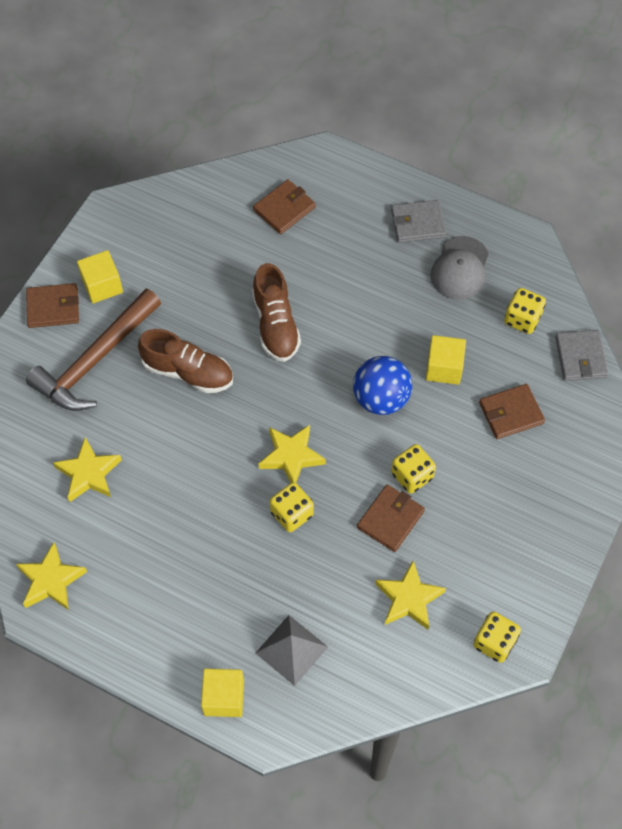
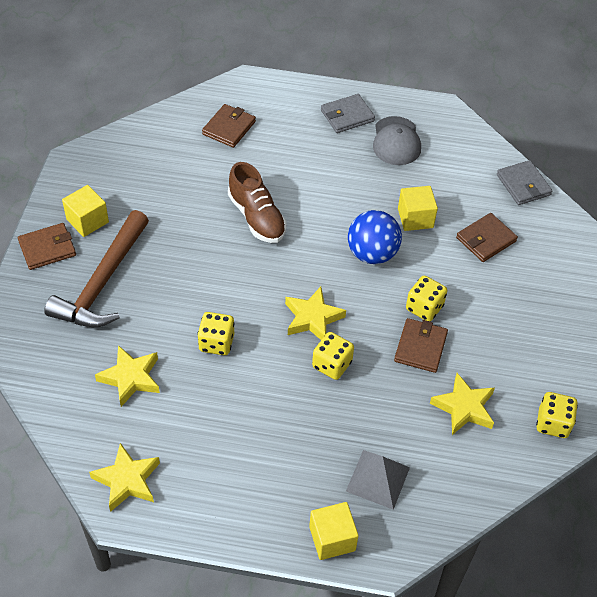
camera: 20 degrees left, 10 degrees down
(188, 372) = (192, 272): brown shoe -> none
(522, 319) = (464, 167): yellow dice -> yellow dice (216, 343)

